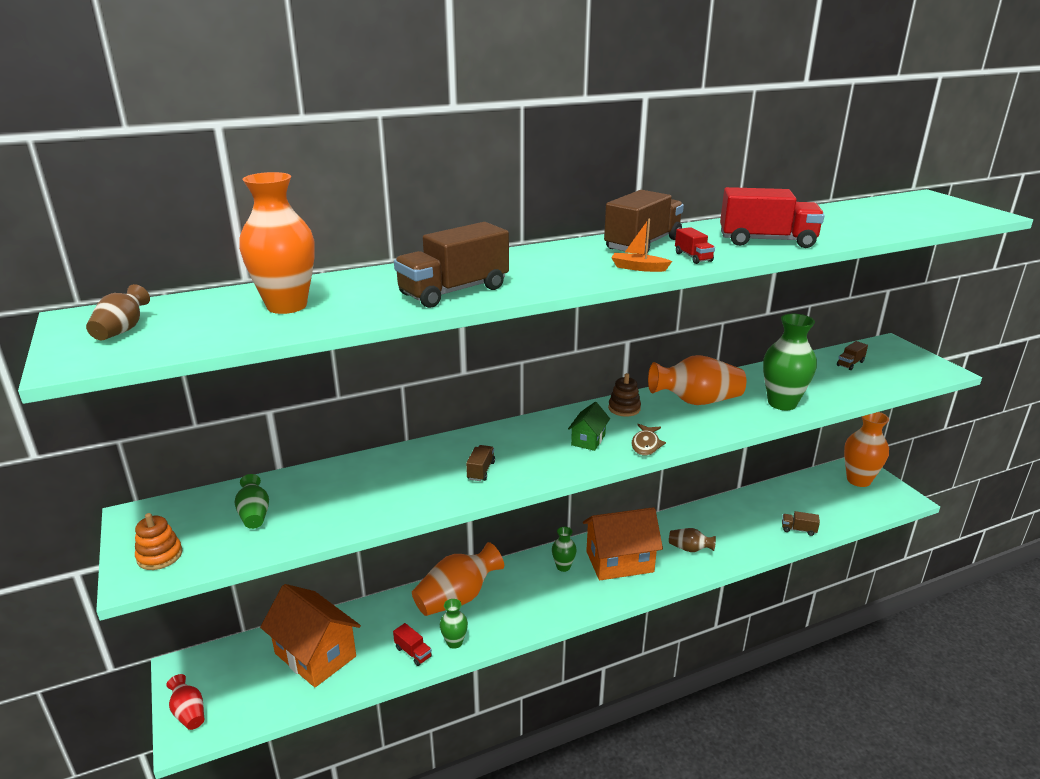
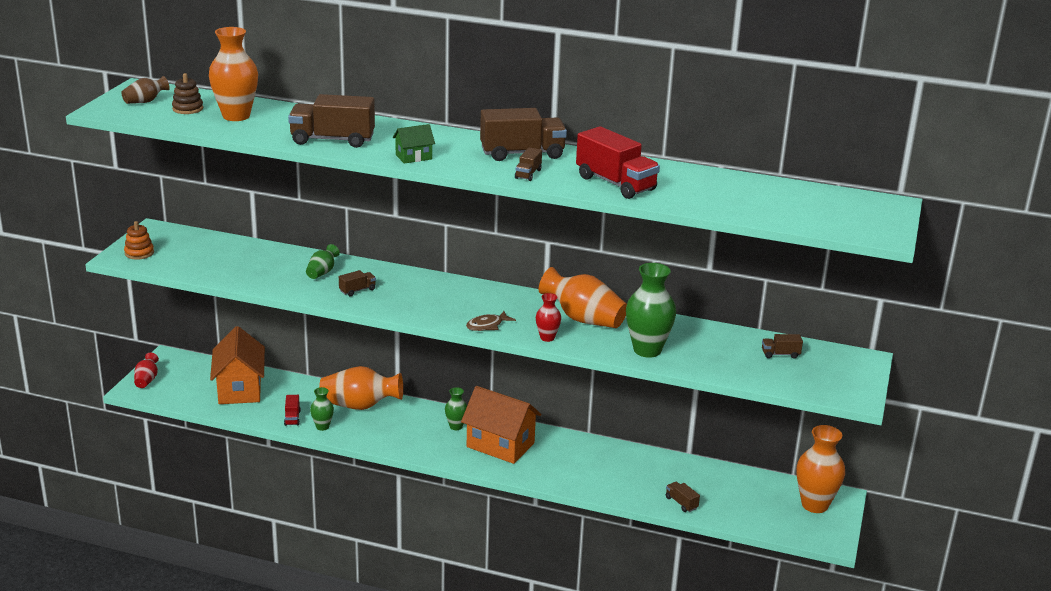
camera: 40 degrees right, 0 degrees up
(254, 514) = (206, 255): green vase -> green vase (322, 272)
(588, 440) = (456, 305): green house -> green house (413, 157)
(624, 408) = (521, 299): brown stacking toy -> brown stacking toy (187, 109)
(638, 268) = (472, 167): orange boat -> none
(689, 549) = (567, 466): brown vase -> none
(693, 257) = (528, 174): red truck -> brown truck
(705, 430) = (547, 338): none -> red vase

